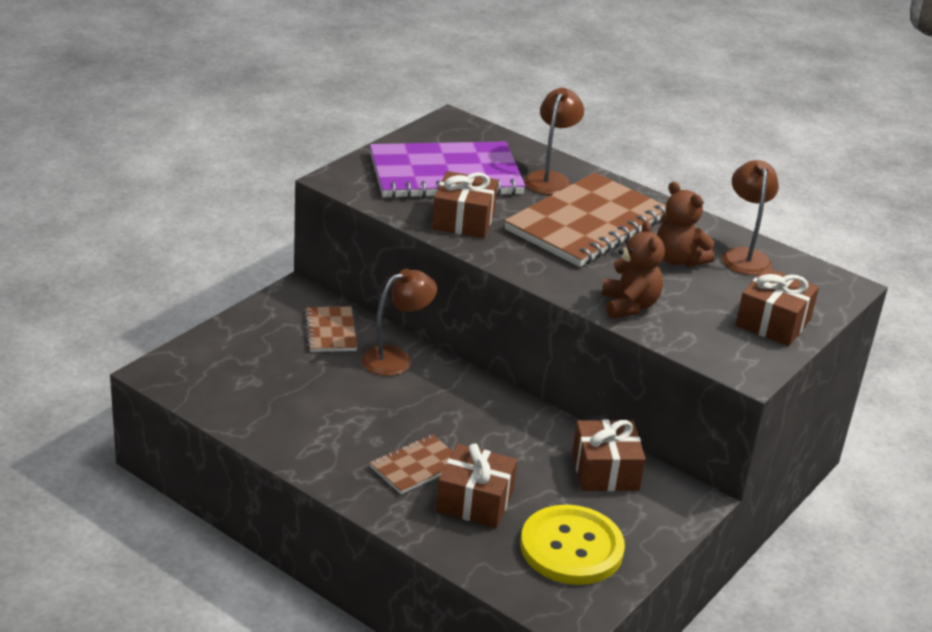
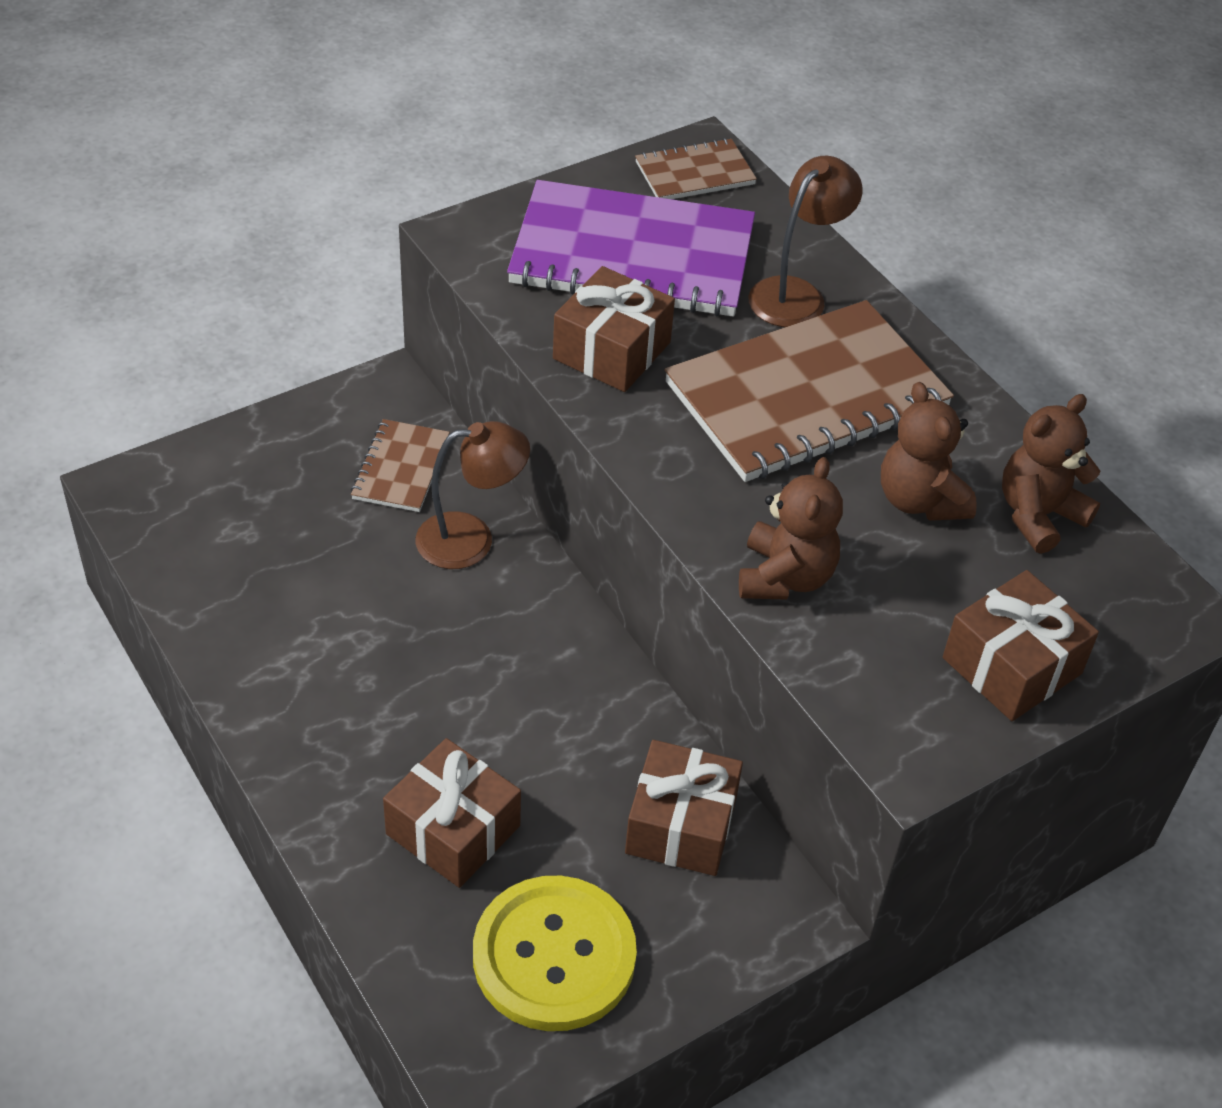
camera: 20 degrees right, 15 degrees up
(416, 466) = (400, 743): brown notebook -> brown notebook (694, 173)
(744, 256) = (1038, 515): brown lamp -> brown teddy bear

